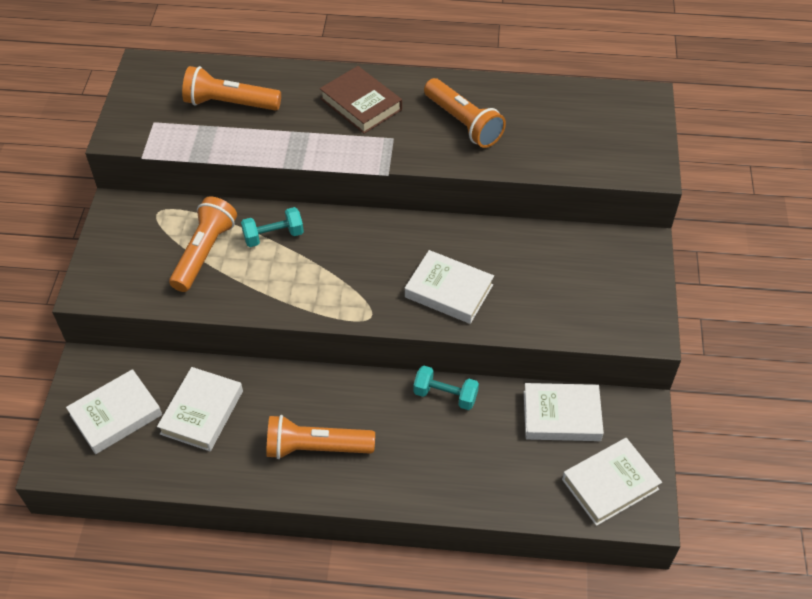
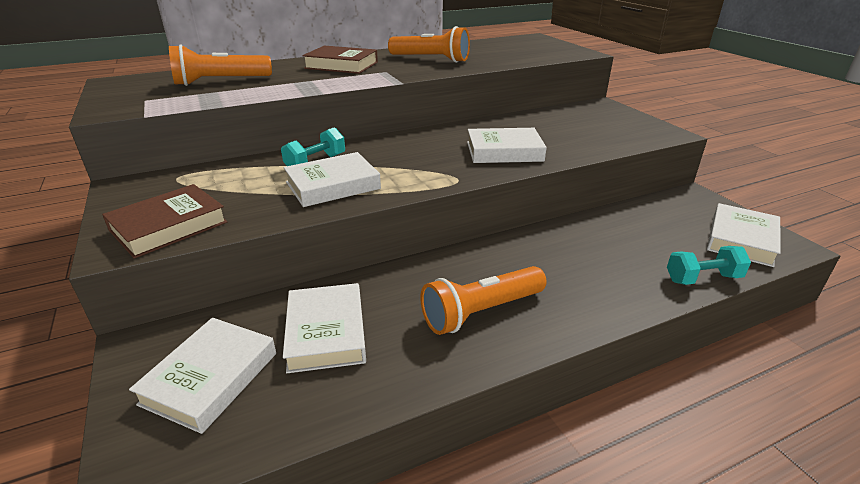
camera: 30 degrees left, 20 degrees down
(127, 280) = (169, 226): none -> brown book
(204, 253) = (251, 187): orange flashlight -> none
(445, 395) = (552, 235): turquoise dumbbell -> turquoise dumbbell (702, 278)
(561, 416) = (651, 216): white book -> white book (333, 185)

